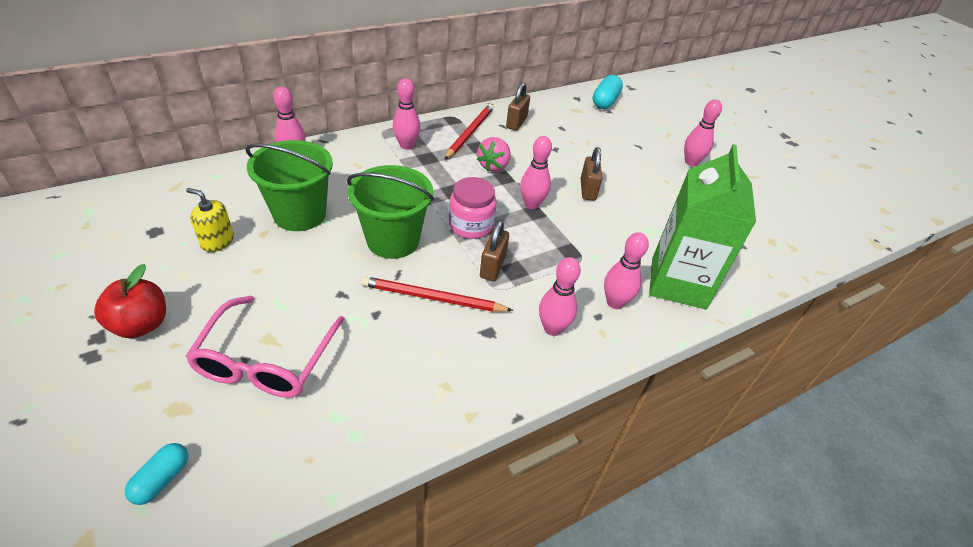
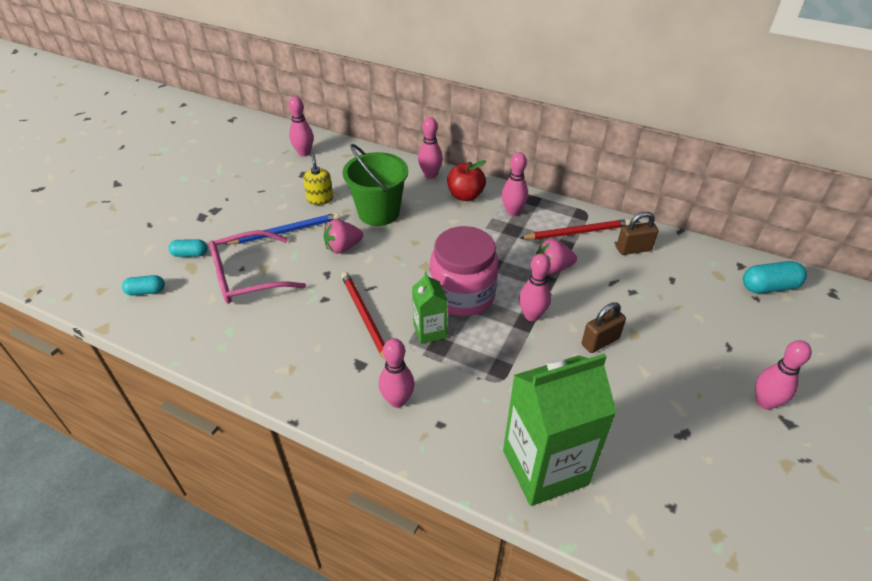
camera: 60 degrees right, 0 degrees up
(141, 325) = (234, 217): red apple -> red apple (465, 195)
(151, 399) = (190, 254): none -> turquoise capsule
(232, 293) = (285, 231): none -> blue pencil
(317, 263) = (343, 247): none -> pink strawberry
(393, 240) = (401, 266): green bucket -> none
(471, 225) = (462, 295): pink jar -> pink jar, size x1.52
(492, 267) = (430, 331): brown padlock -> green carton
(615, 302) = (468, 429): pink bowling pin -> pink bowling pin (304, 153)

